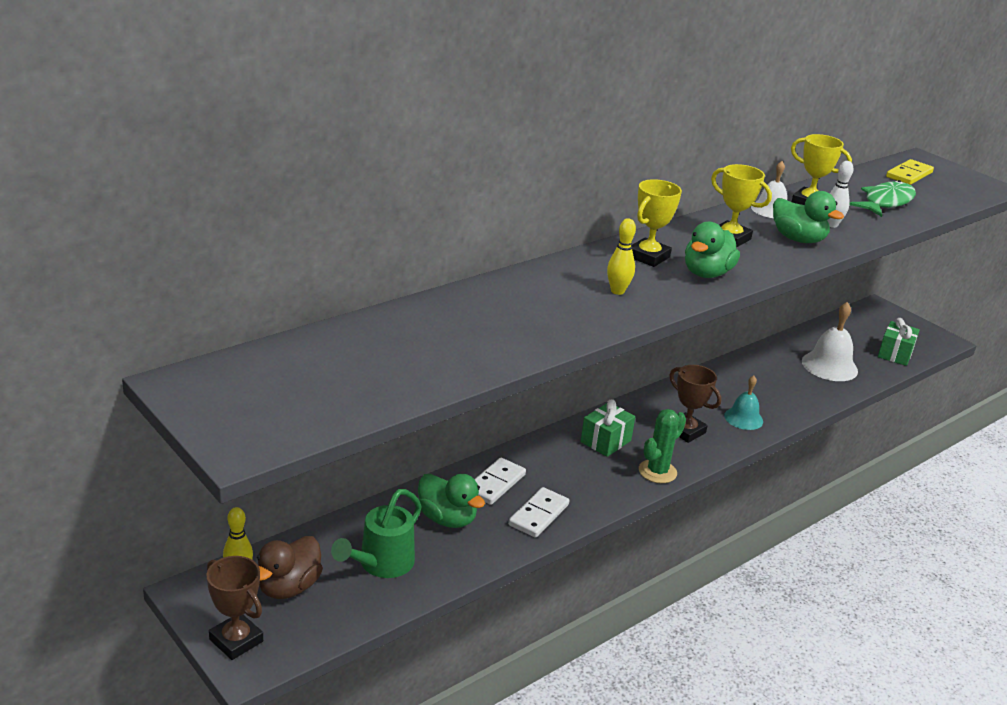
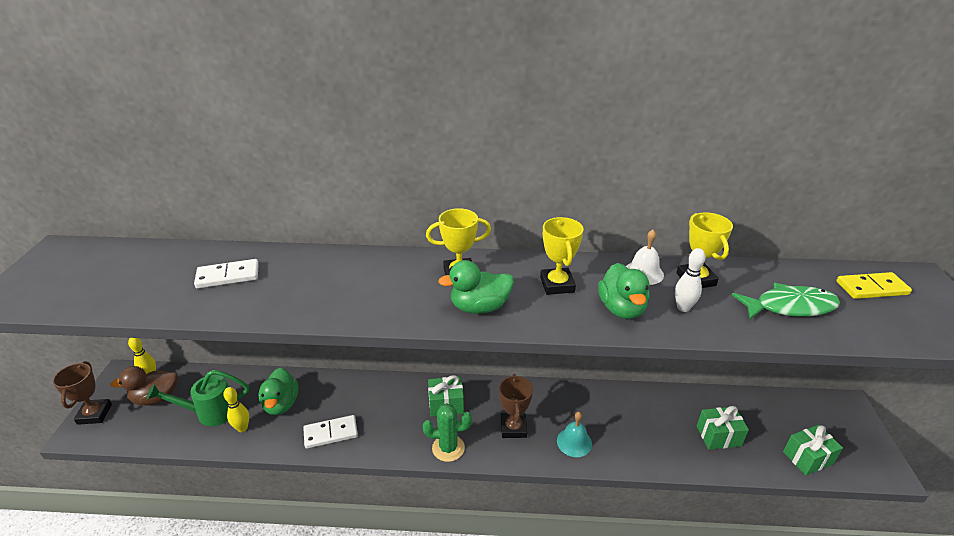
camera: 45 degrees right, 5 degrees up
(495, 483) = (339, 396): white domino -> white domino (228, 276)
(617, 291) = (384, 293): yellow bowling pin -> yellow bowling pin (242, 428)
(829, 366) = (718, 436): white bell -> green gift

